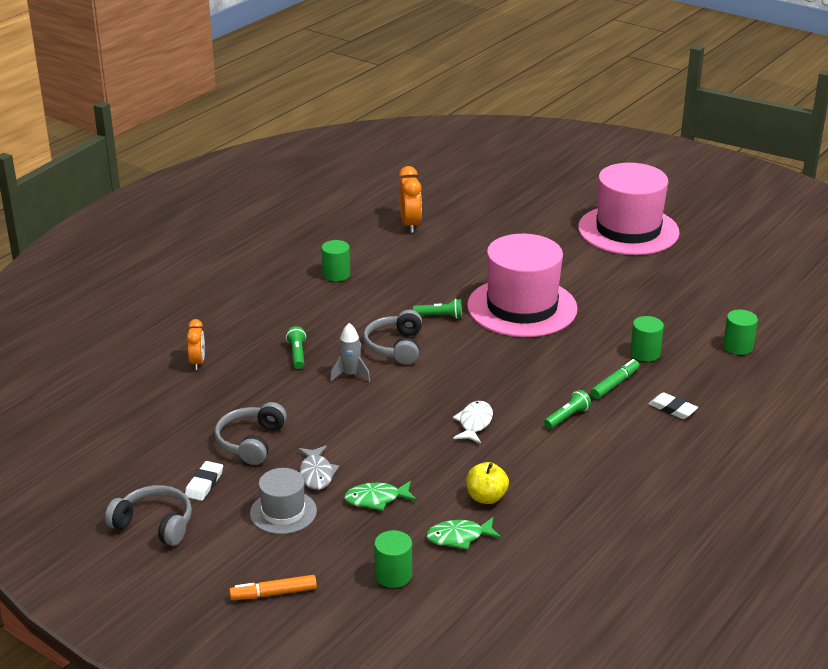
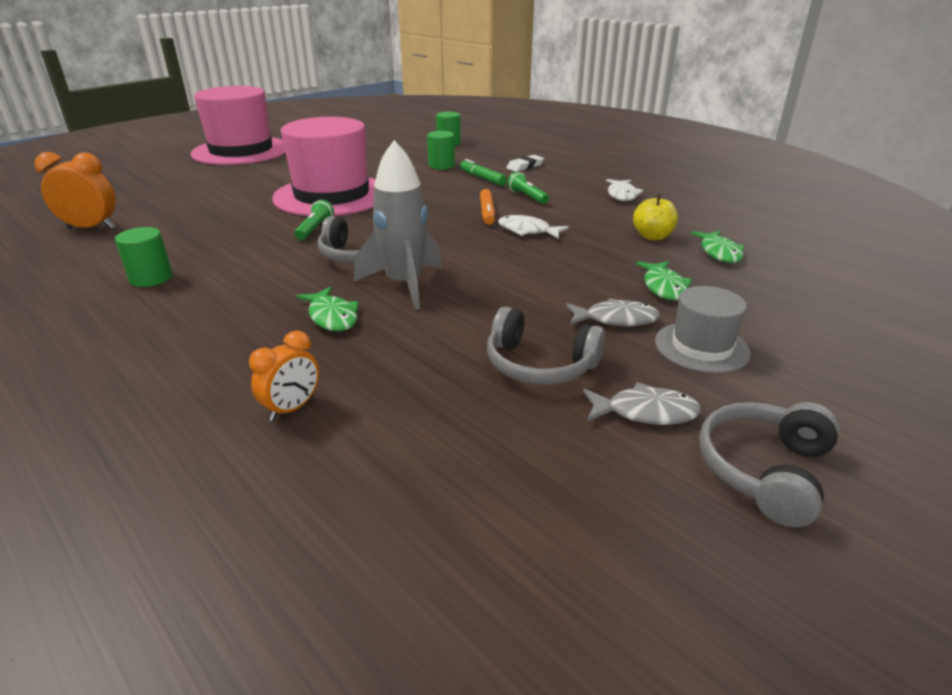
camera: 80 degrees left, 0 degrees up
(197, 362) = (292, 408): orange clock -> orange clock turned 120 degrees clockwise
(204, 484) = (645, 412): white eraser -> grey fish
(273, 593) = (872, 362): orange marker -> orange marker (487, 212)
(297, 354) = (332, 317): green flashlight -> green fish
(350, 374) = (404, 285): grey rocket -> grey rocket, size x1.74
(393, 575) = (795, 288): green cylinder -> none
(602, 480) = (622, 195): none -> white fish

